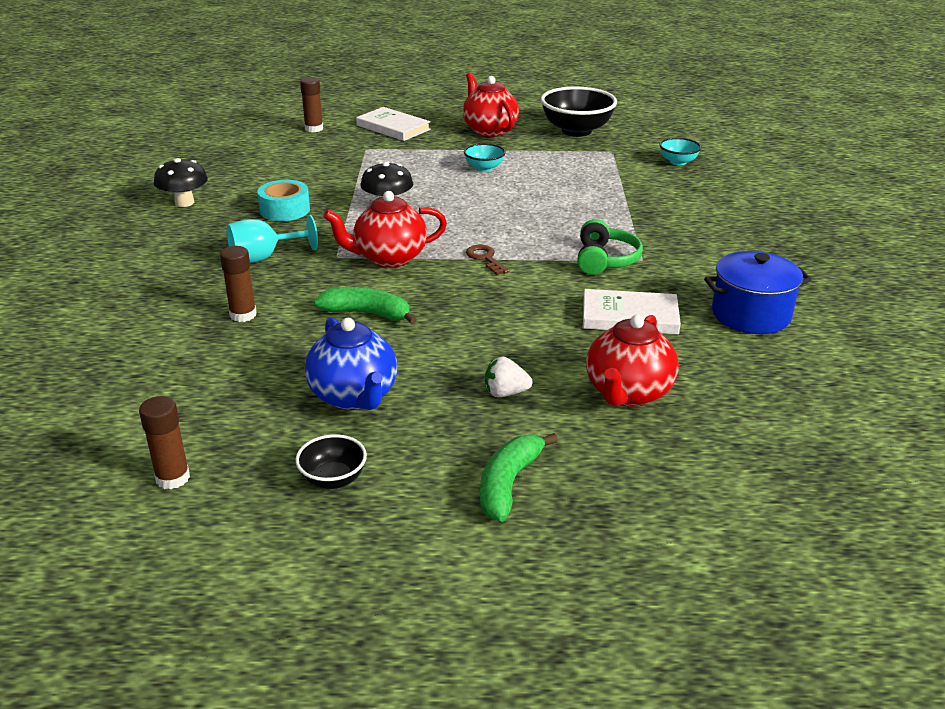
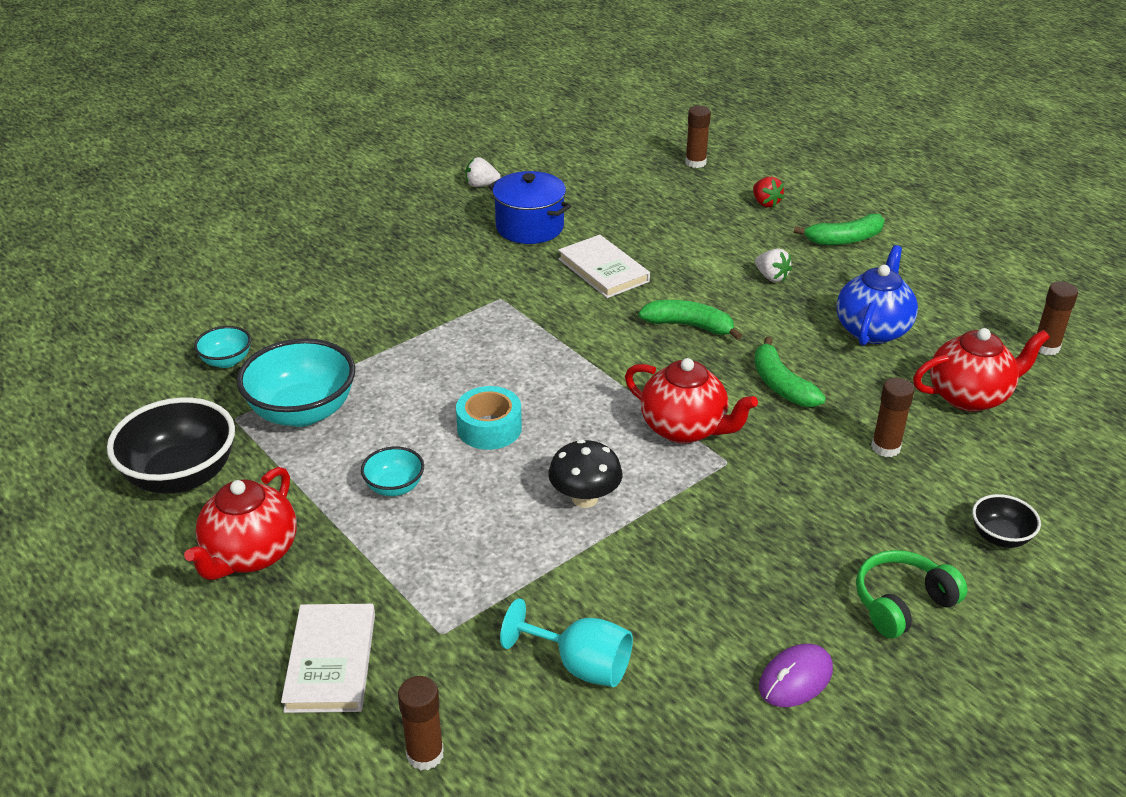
camera: 130 degrees left, 5 degrees up
(184, 202) = (795, 679): black mushroom -> purple mouse
(263, 257) = (798, 508): turquoise goblet -> turquoise goblet (581, 665)
(285, 210) = (695, 572): turquoise tape -> turquoise tape (489, 428)
(333, 479) = (942, 293): black bowl -> black bowl (1000, 537)
(485, 258) = (608, 375): brown key -> none
(494, 315) = (689, 326): none -> green banana
(591, 166) = (302, 412): none -> turquoise bowl
(605, 260) = (525, 315): green headphones -> green headphones (902, 603)
(627, 393) = (700, 237): red teapot -> red teapot (970, 396)
(651, 478) = (765, 203): none -> red strawberry
(811, 485) = (695, 163): none -> brown glue stick
(870, 324) = (481, 185): none -> white strawberry

